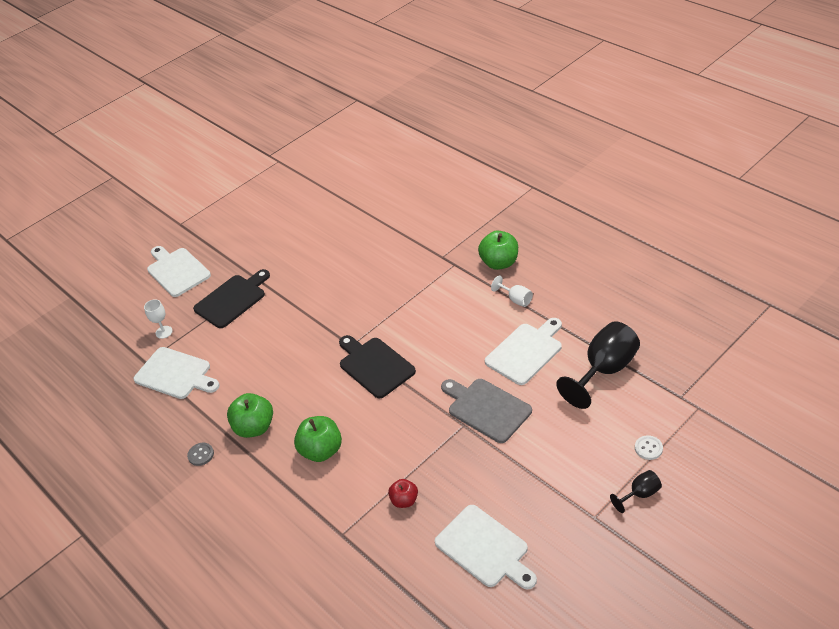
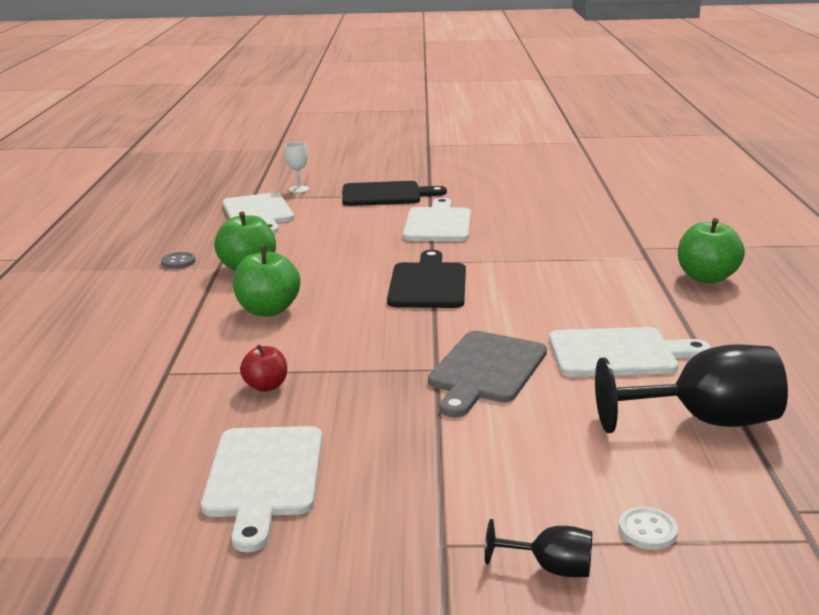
camera: 40 degrees right, 20 degrees down
(177, 271) = (375, 165): white cutting board -> white cutting board (438, 223)
(486, 408) = (485, 370): grey cutting board -> grey cutting board turned 150 degrees counterclockwise
(516, 299) = (679, 310): white goblet -> none

